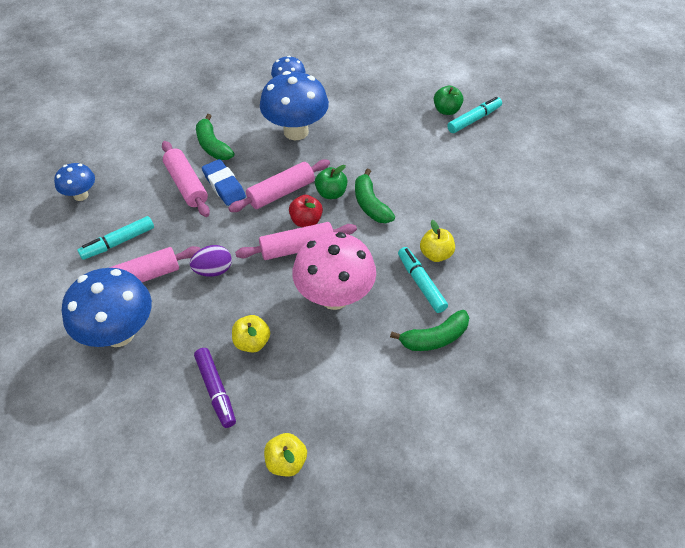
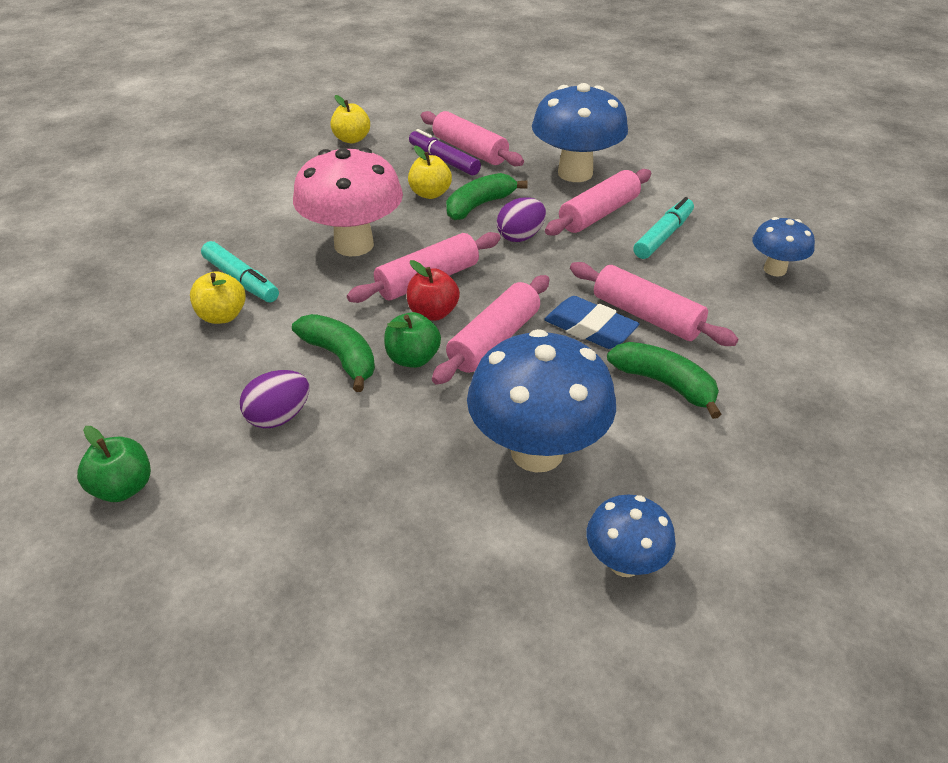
camera: 160 degrees right, 10 degrees down
(184, 400) = (469, 150): none -> pink rolling pin
(411, 178) = (279, 417): none -> purple egg
(434, 338) = (218, 236): green banana -> green banana (479, 205)
(446, 110) = (215, 606): green apple -> green apple (124, 487)
(474, 119) = (144, 597): turquoise marker -> none

